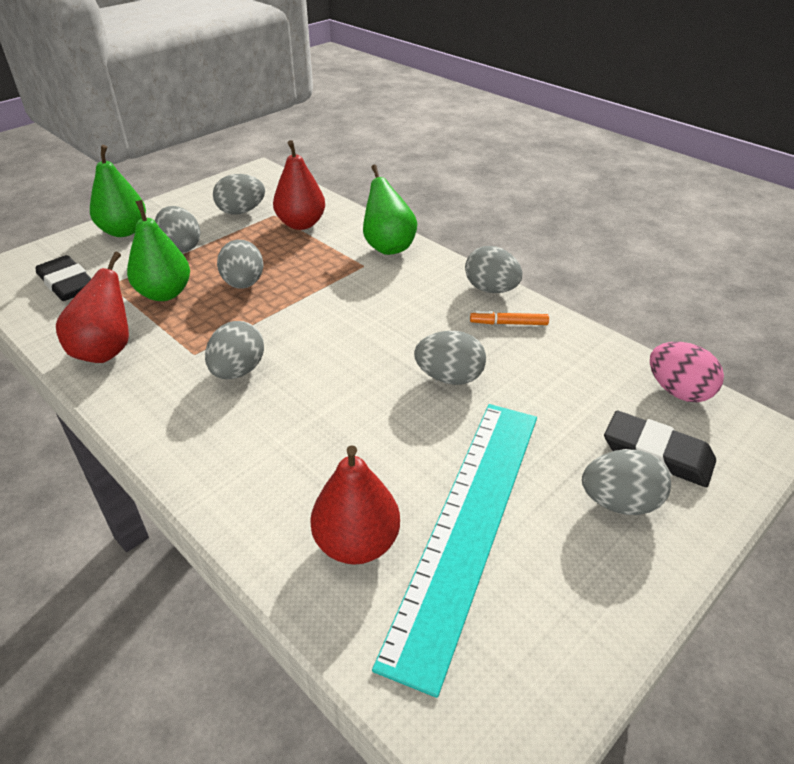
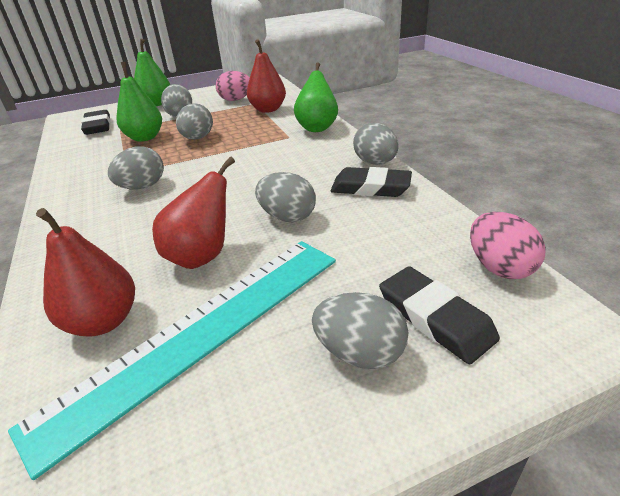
camera: 25 degrees right, 5 degrees down
(106, 351) = (79, 163): red pear -> red pear (202, 256)
(241, 211) = (236, 100): grey egg -> pink egg
(508, 323) = (370, 187): orange marker -> black eraser

